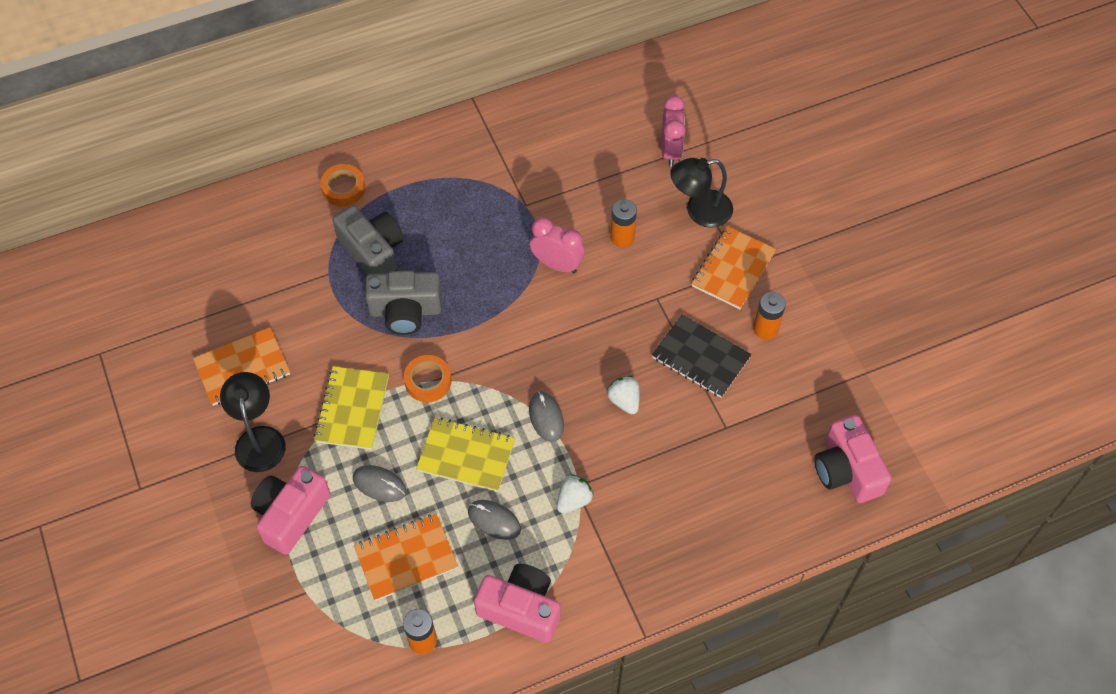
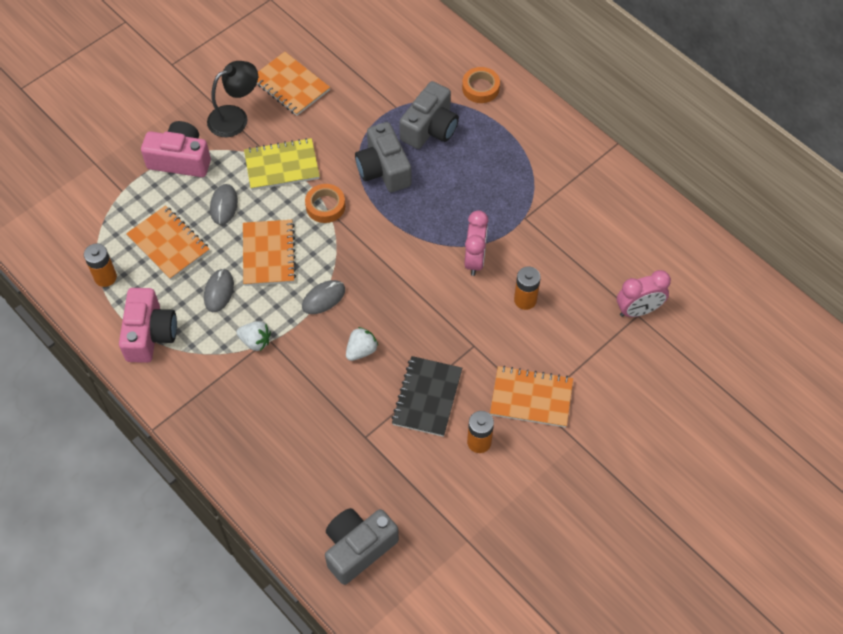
camera: 70 degrees right, 0 degrees up
(466, 456) = (268, 254): yellow notebook -> orange notebook
(699, 211) = (582, 353): black lamp -> none
(846, 470) = (358, 548): pink camera -> grey camera

